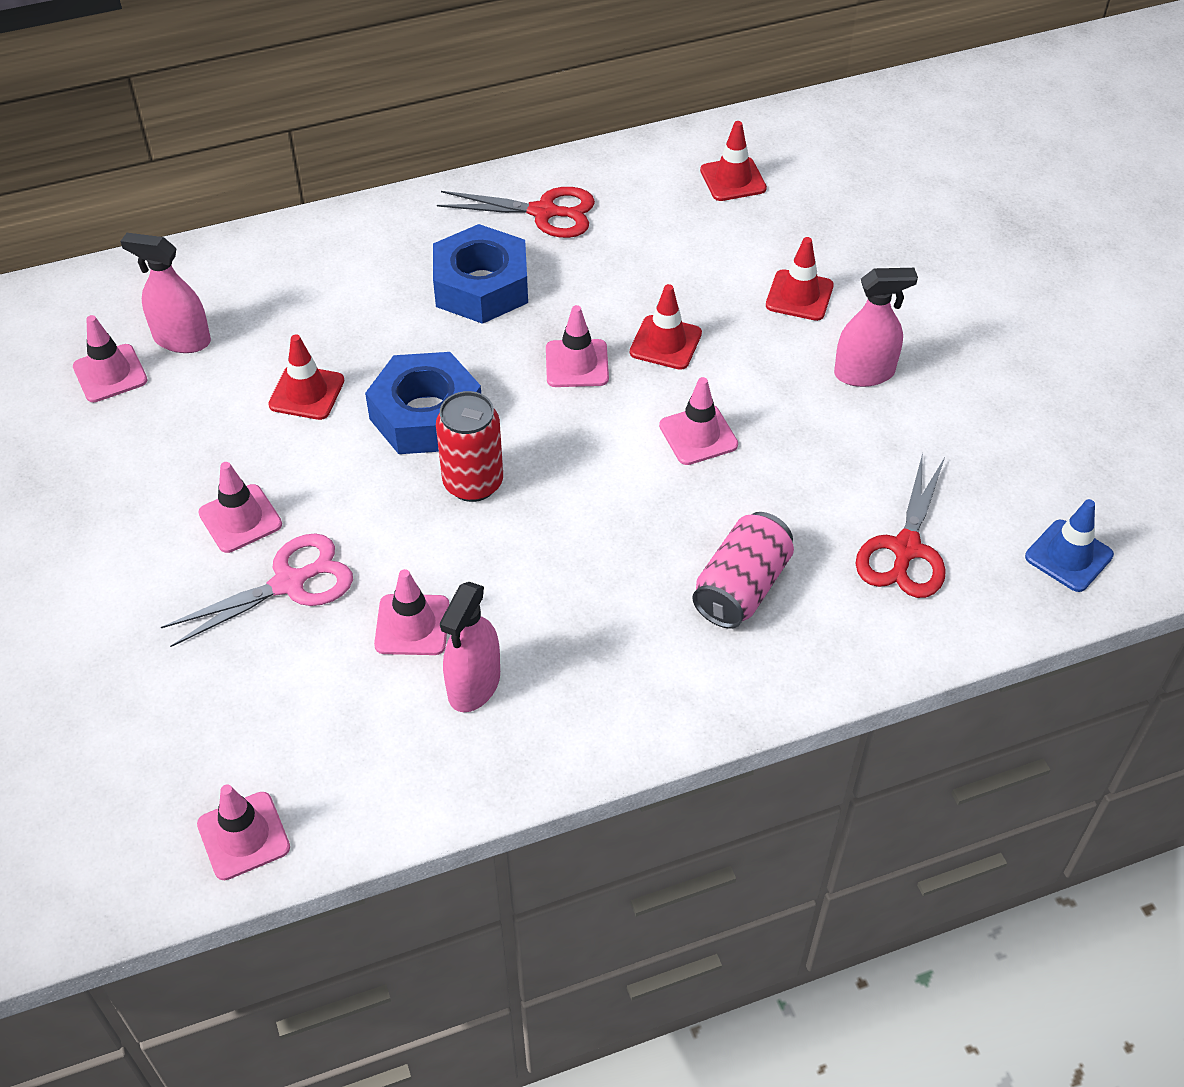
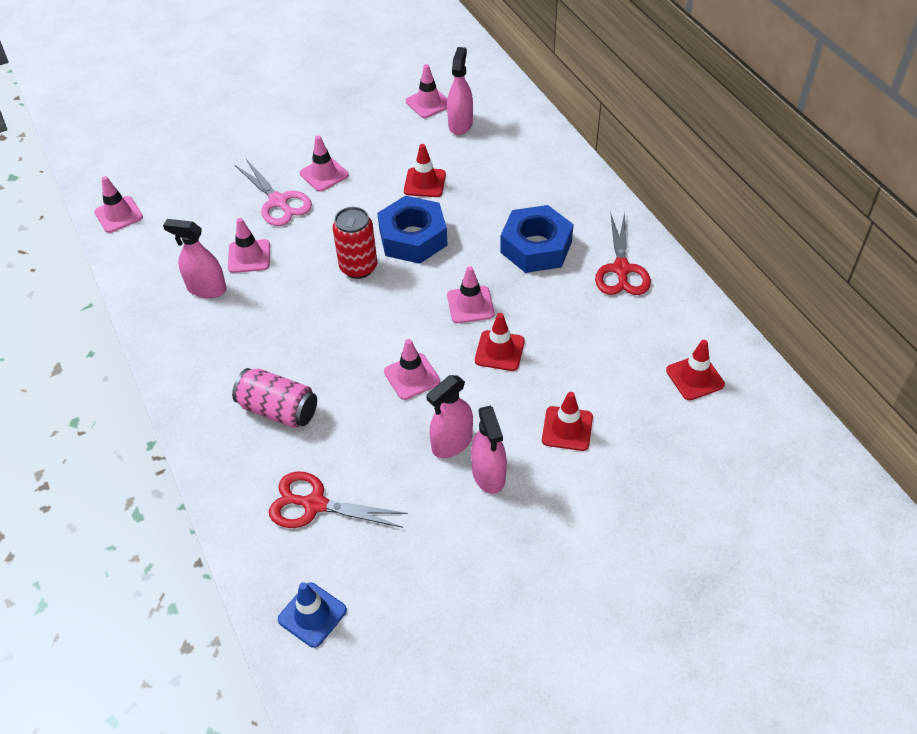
camera: 85 degrees right, 0 degrees up
(813, 403) = (452, 443): none -> pink spray bottle

